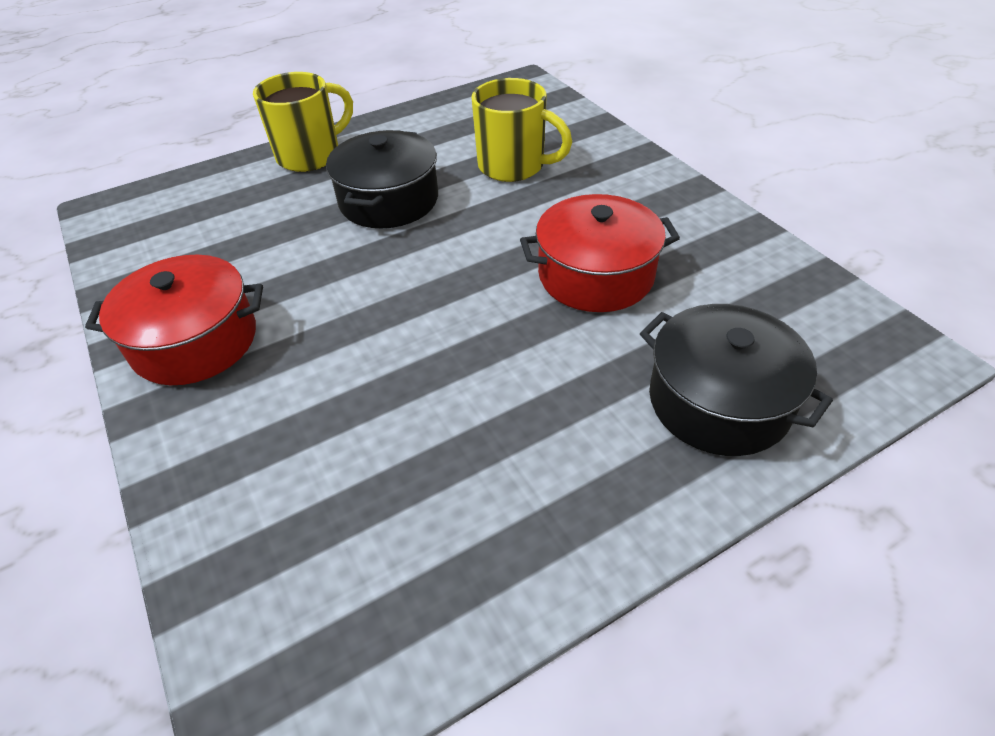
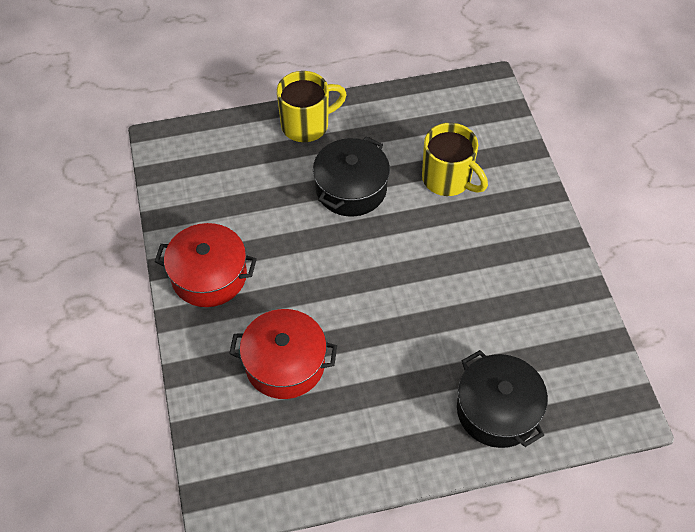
camera: 15 degrees right, 10 degrees up
(595, 275) = (465, 297): red pot -> red pot (285, 364)

